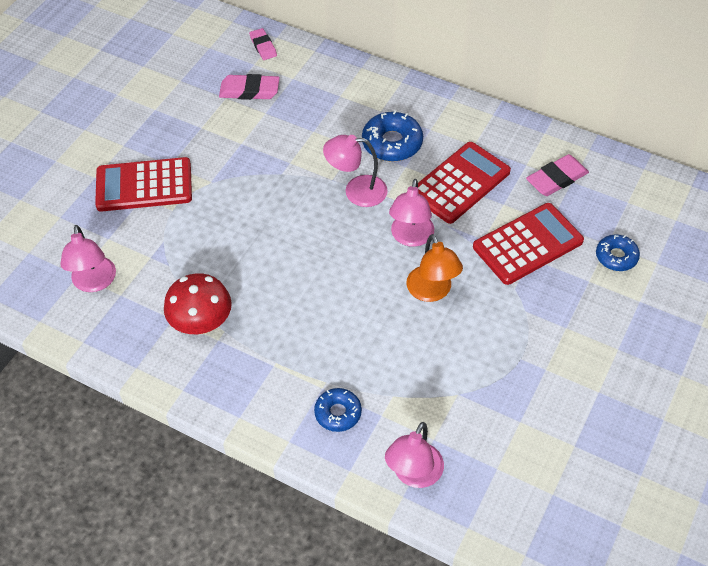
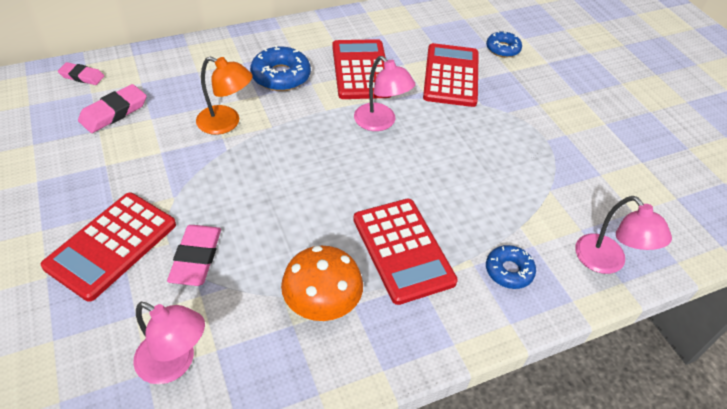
camera: 55 degrees left, 5 degrees down
(201, 323) = (322, 305): red mushroom -> orange mushroom
(292, 336) = (402, 250): none -> red calculator
(356, 191) = (301, 121): pink lamp -> none
(432, 292) = (443, 144): orange lamp -> orange lamp (226, 123)
(556, 178) = (411, 31): pink eraser -> pink eraser (196, 258)

